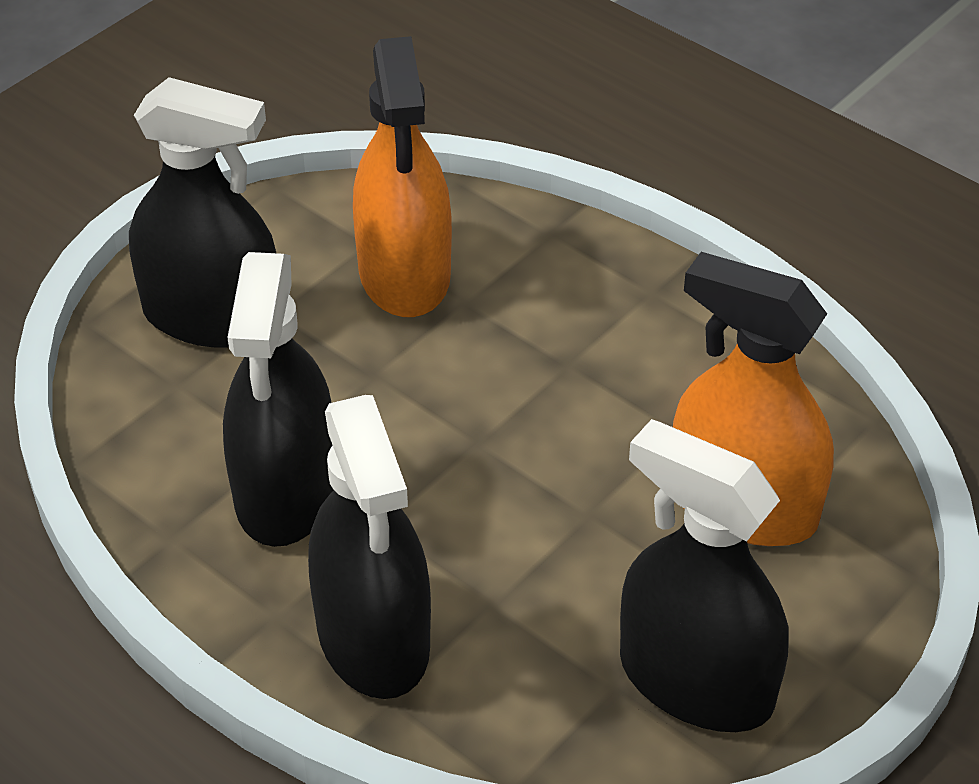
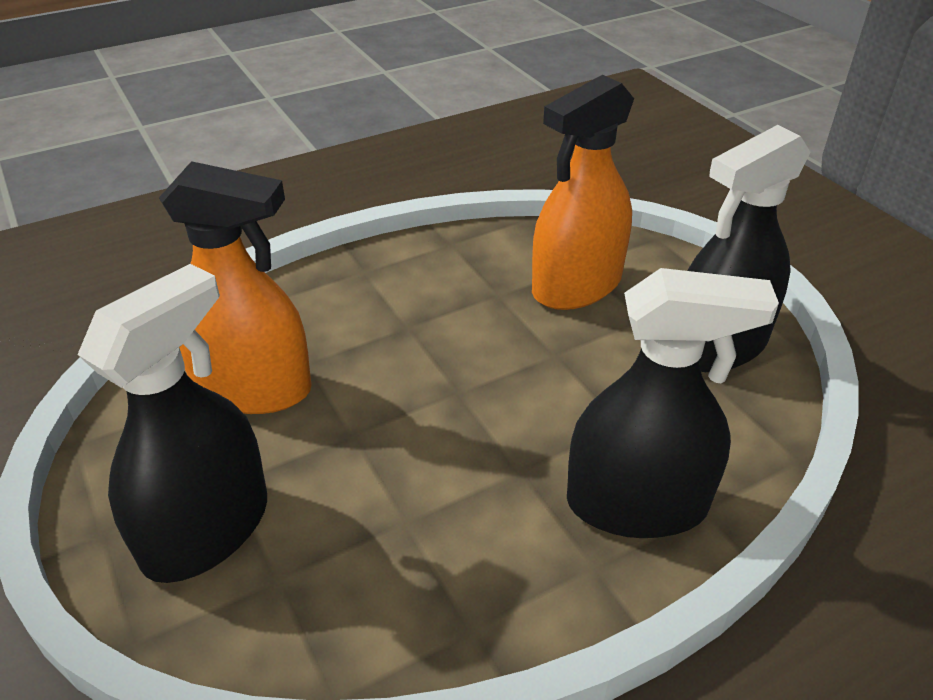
camera: 70 degrees left, 5 degrees down
(286, 491) = (455, 525): black spray bottle -> none

